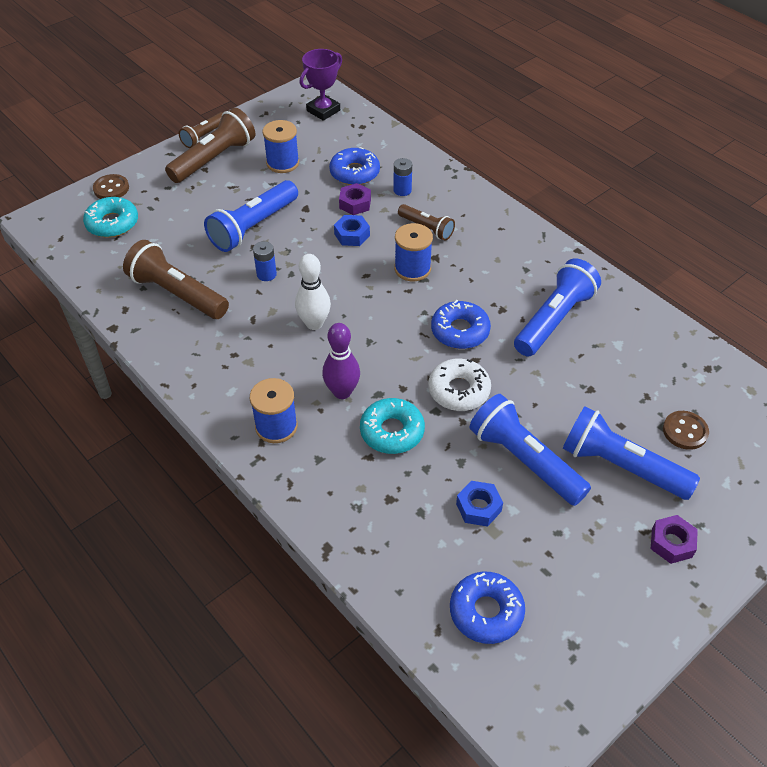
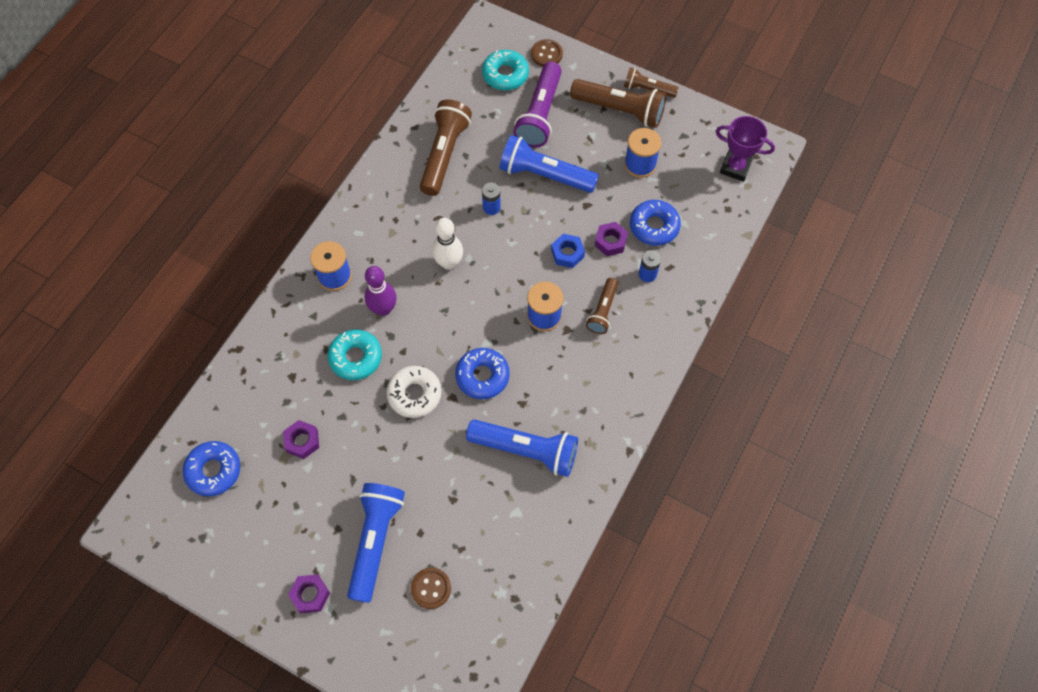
camera: 70 degrees right, 15 degrees up
(179, 211) = (540, 114): none -> purple flashlight
(478, 507) = (302, 441): blue nut -> purple nut
(524, 460) = (358, 464): blue flashlight -> none

